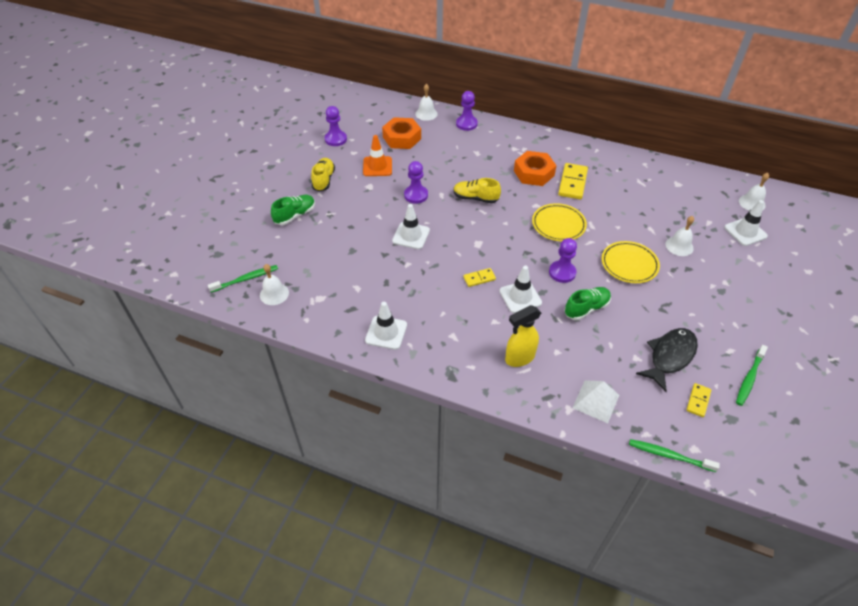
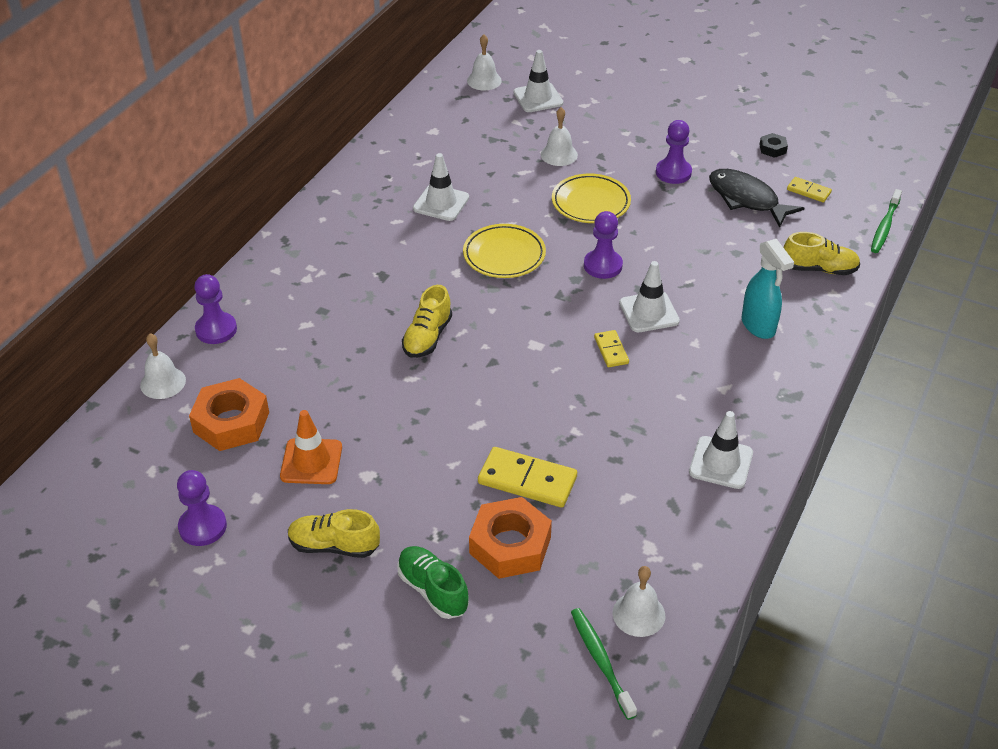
camera: 85 degrees left, 5 degrees down
(411, 236) = (509, 423): white traffic cone -> white traffic cone (441, 203)
(416, 195) = (406, 411): purple pawn -> purple pawn (673, 172)
(519, 358) = (758, 326): yellow spray bottle -> turquoise spray bottle
(533, 173) = (378, 264): orange nut -> orange nut (510, 545)
(572, 183) = (411, 227): yellow domino -> yellow domino (527, 480)
(586, 308) = (670, 253): green shoe -> none
(596, 401) = (819, 269): white pyramid -> yellow shoe
(749, 378) = (772, 149): green toothbrush -> black nut

